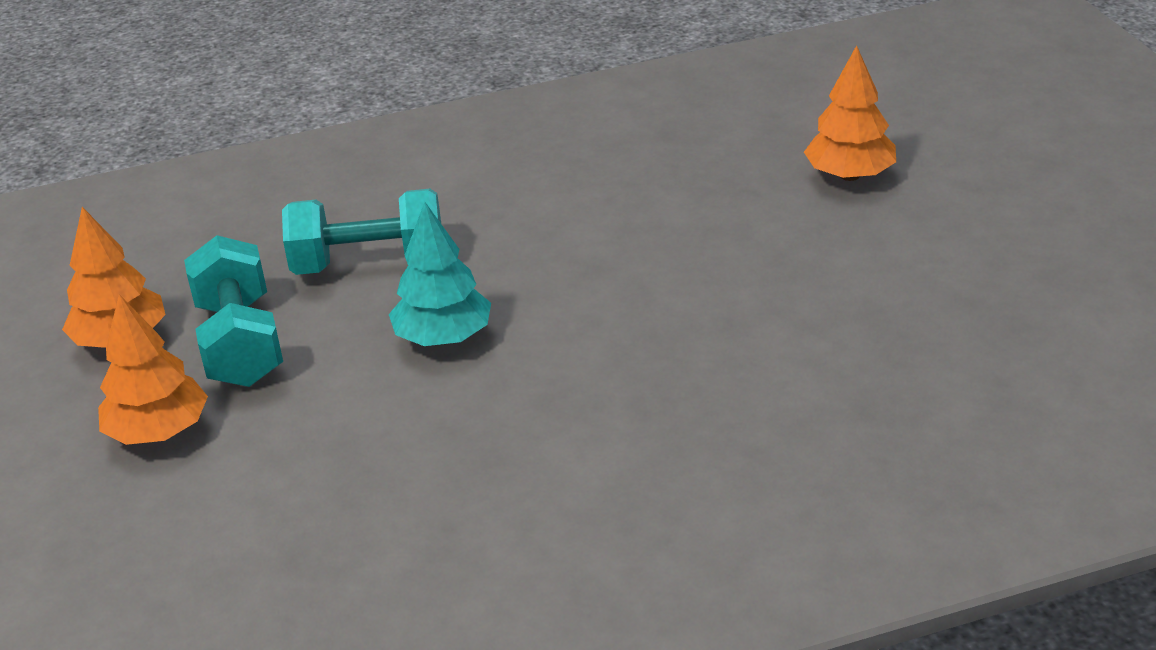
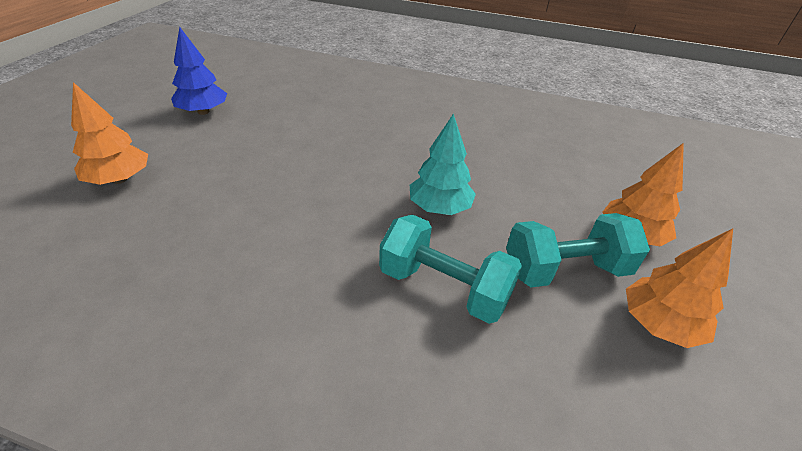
camera: 150 degrees left, 5 degrees up
(240, 343) = (565, 270): turquoise dumbbell -> turquoise dumbbell turned 60 degrees clockwise
(963, 287) = (203, 112): none -> blue tree

